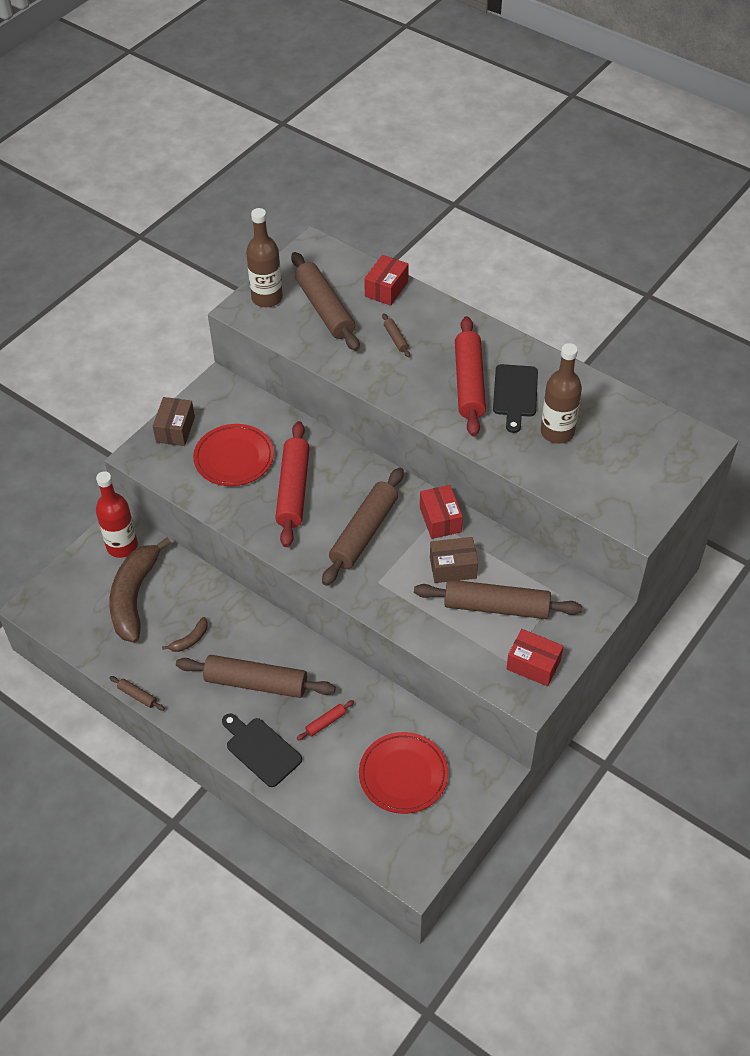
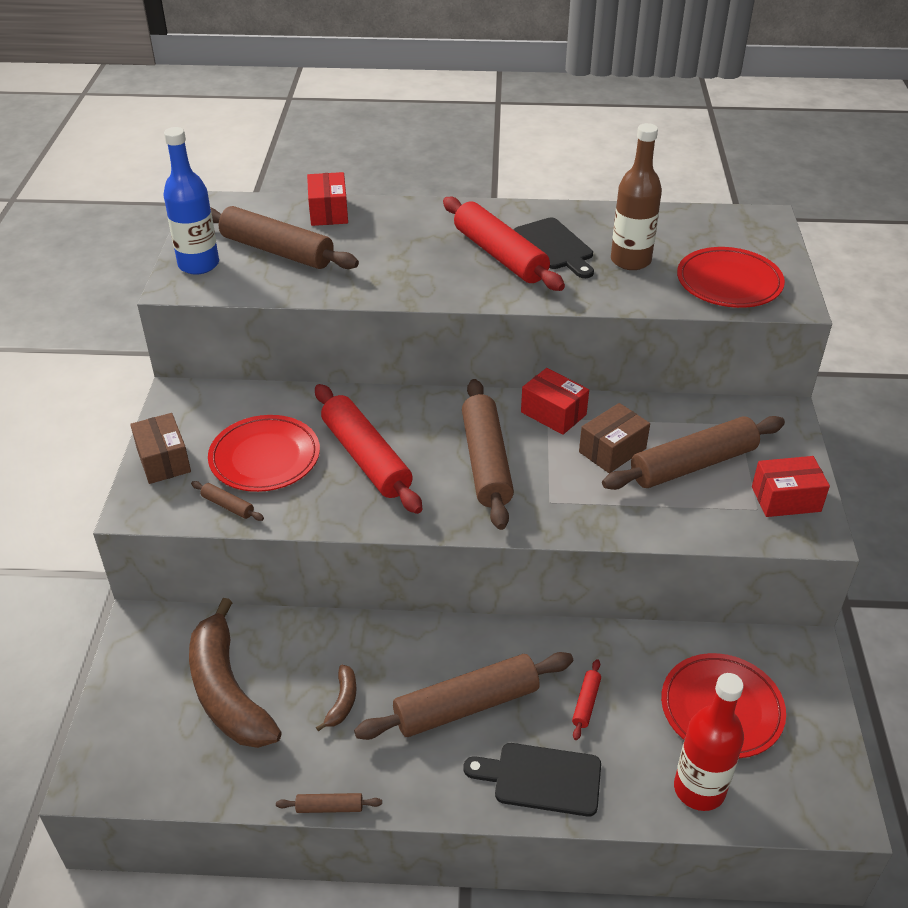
camera: 35 degrees left, 10 degrees down
(122, 546) = (163, 642): red bottle -> red bottle (699, 789)
(267, 298) = (198, 264): brown bottle -> blue bottle
(396, 339) = (383, 247): brown rolling pin -> brown rolling pin (228, 506)
(609, 486) = (729, 282): none -> red plate

